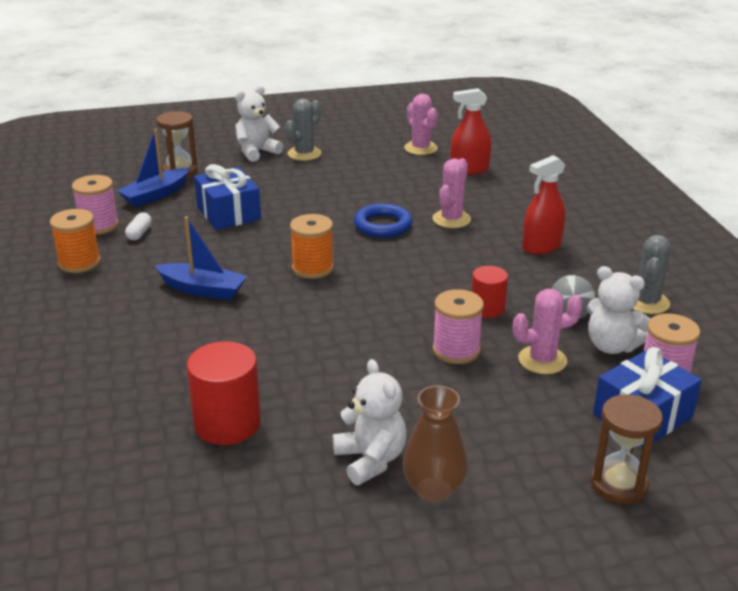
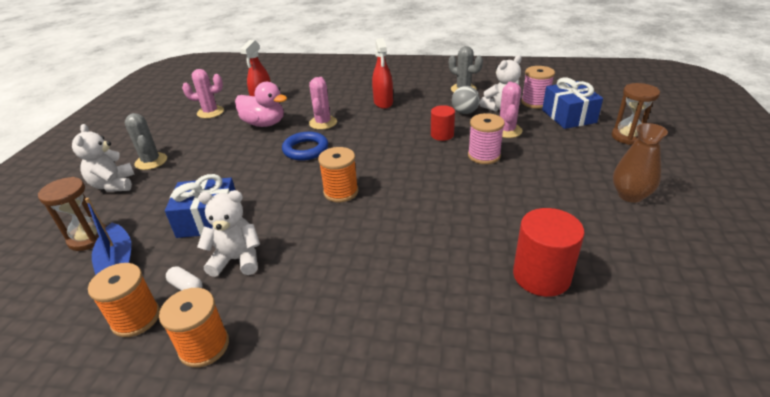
camera: 65 degrees left, 5 degrees up
(99, 225) = (136, 318): pink spool -> orange spool
(203, 289) = (330, 258): blue boat -> none
(370, 460) = (597, 213): white teddy bear -> white teddy bear (237, 260)
(420, 185) = (264, 124): none -> pink duck
(451, 219) = (323, 123): pink cactus -> pink cactus turned 45 degrees clockwise

